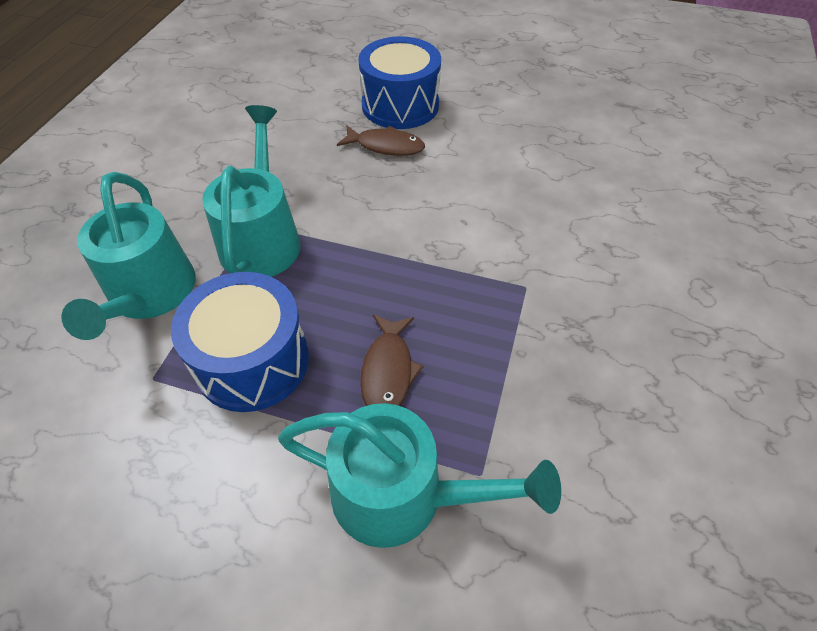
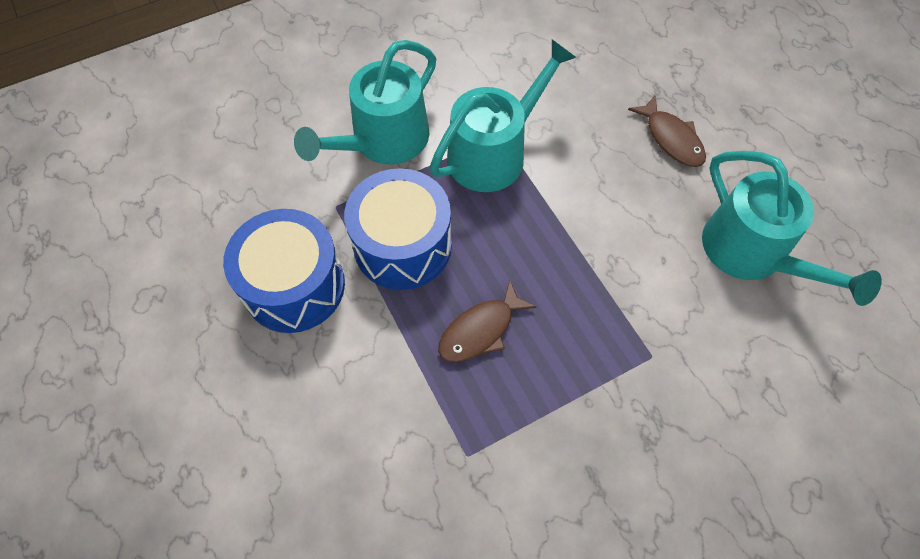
camera: 45 degrees right, 10 degrees up
(400, 105) = (728, 105): blue drum -> blue drum (294, 286)
(401, 495) = (406, 419): turquoise watering can -> turquoise watering can (752, 253)

